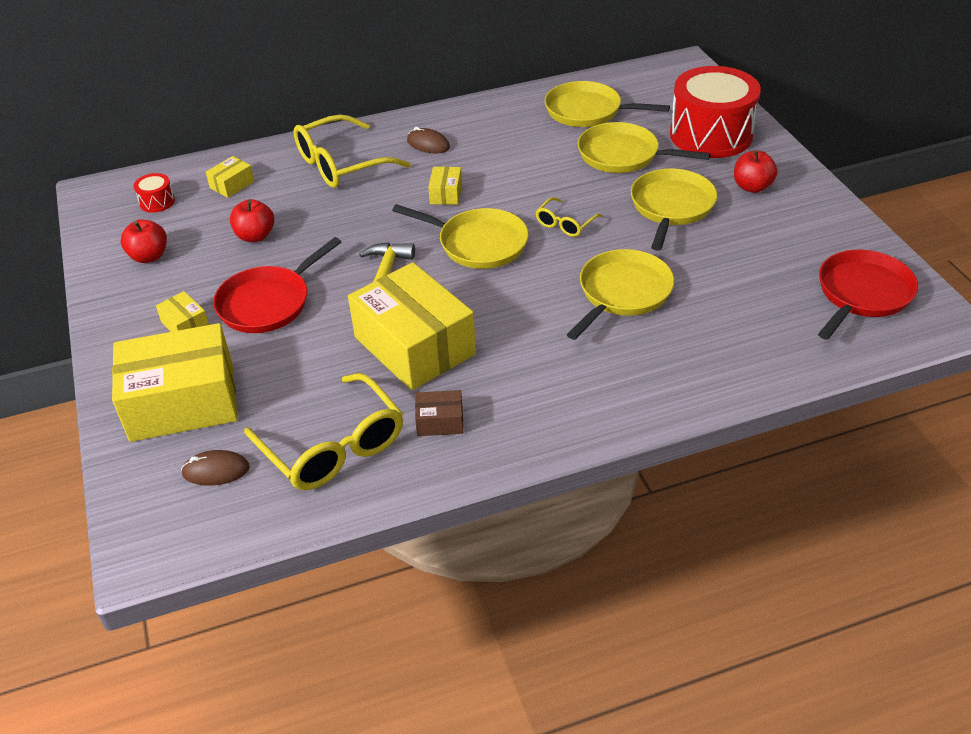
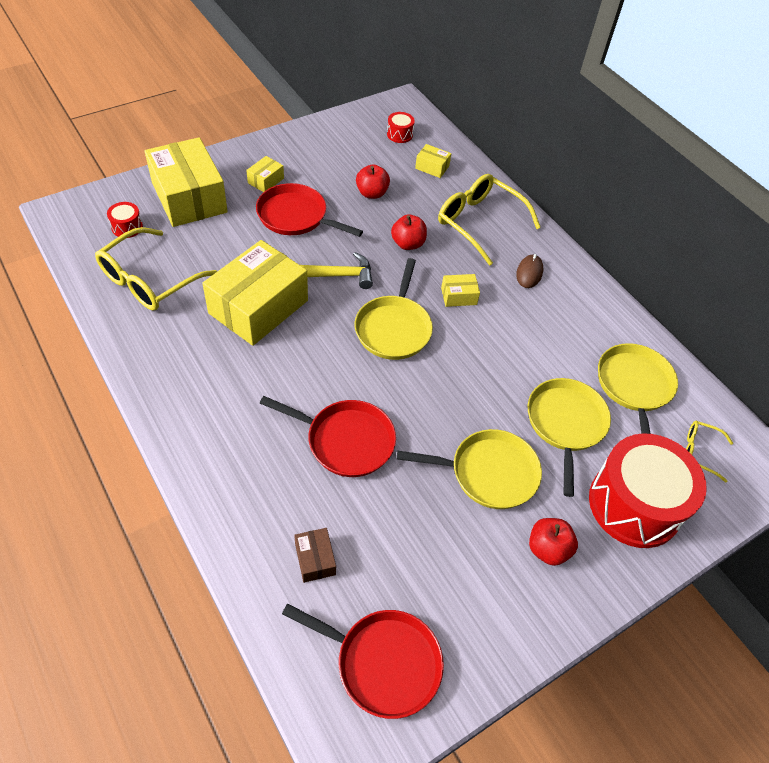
camera: 70 degrees right, 10 degrees up
(149, 256) = (336, 146): red apple -> red apple (408, 244)
(216, 471) = (127, 227): brown mouse -> red drum
(440, 421) = (176, 335): brown box -> brown box (315, 559)
(565, 223) = (438, 387): yellow glasses -> yellow glasses (700, 452)
(622, 293) = (346, 441): yellow pan -> red pan

